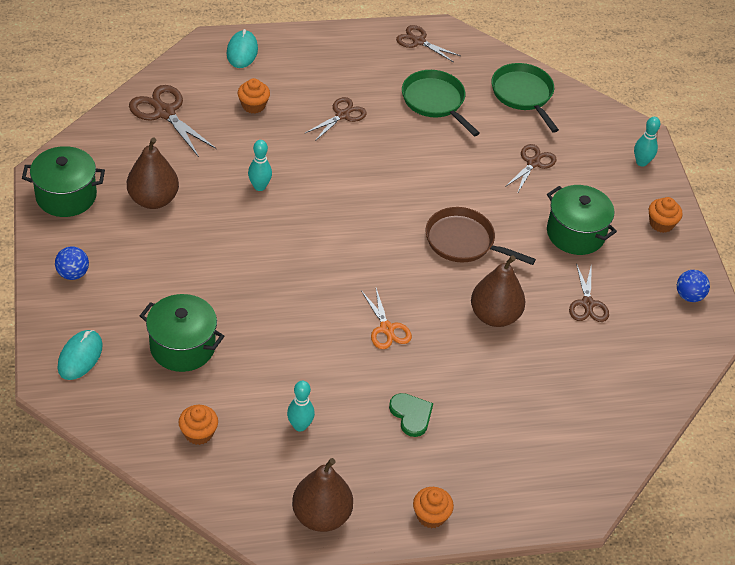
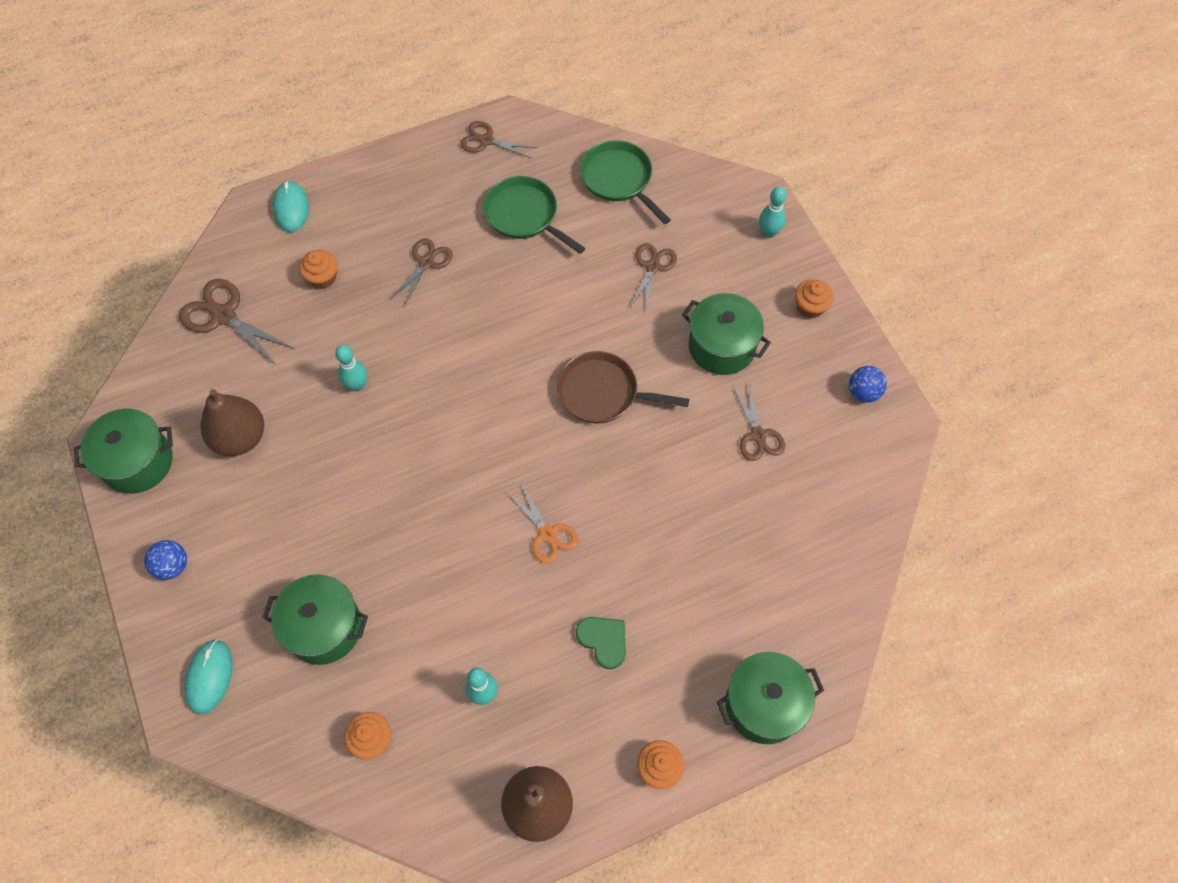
camera: 10 degrees left, 15 degrees up
(494, 316) = (661, 481): brown pear -> none
(534, 495) = (764, 704): none -> green pot

